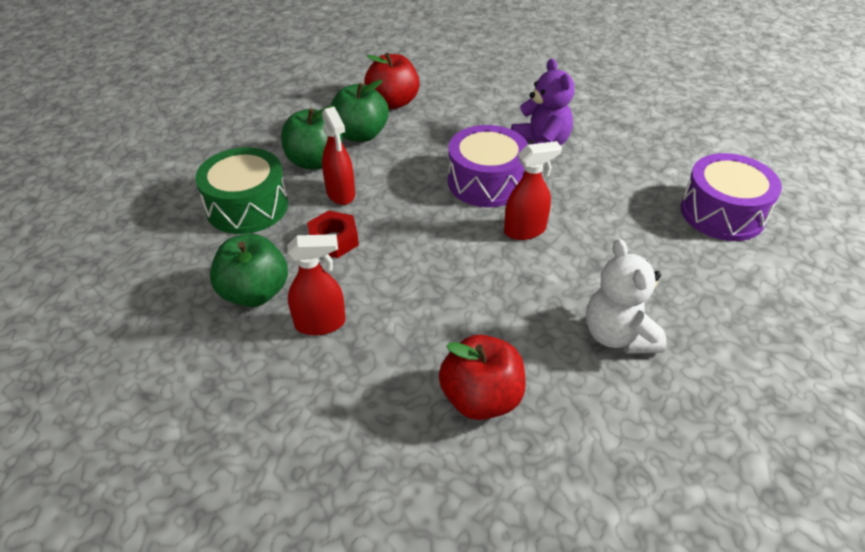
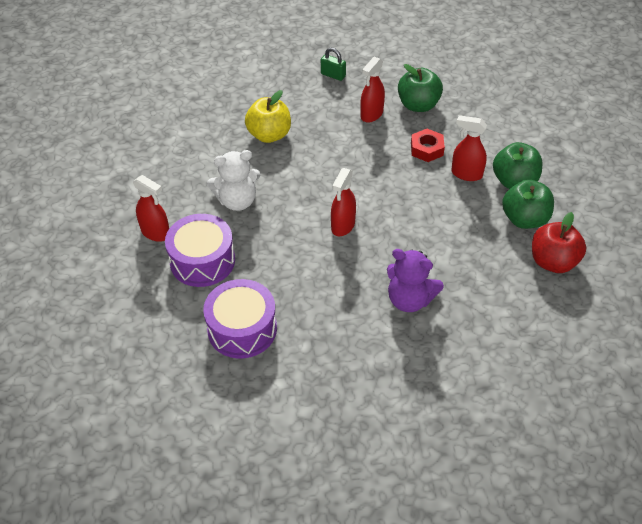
camera: 135 degrees right, 5 degrees up
(247, 206) = (495, 133): green drum -> none
(270, 429) = (333, 75): none -> green padlock
(481, 398) = (269, 135): red apple -> yellow apple
(486, 182) = (404, 242): purple drum -> purple drum (202, 261)
(618, 335) = (237, 201): white teddy bear -> white teddy bear turned 135 degrees clockwise
(763, 368) = (156, 233): none -> red spray bottle

